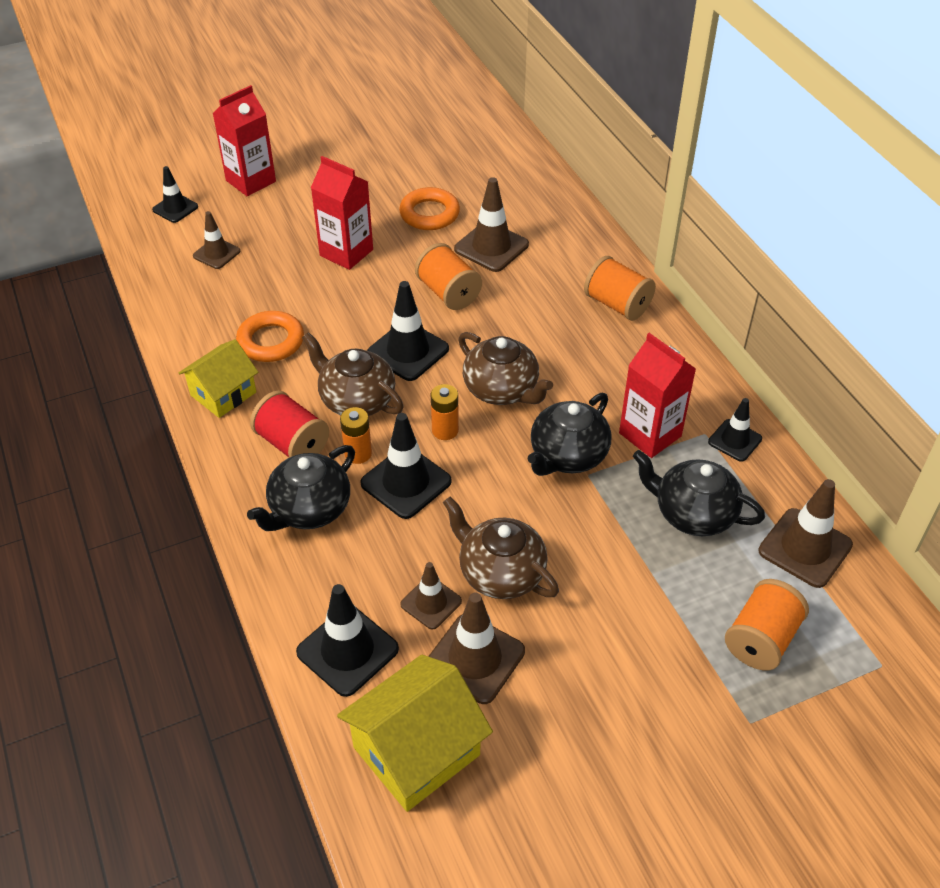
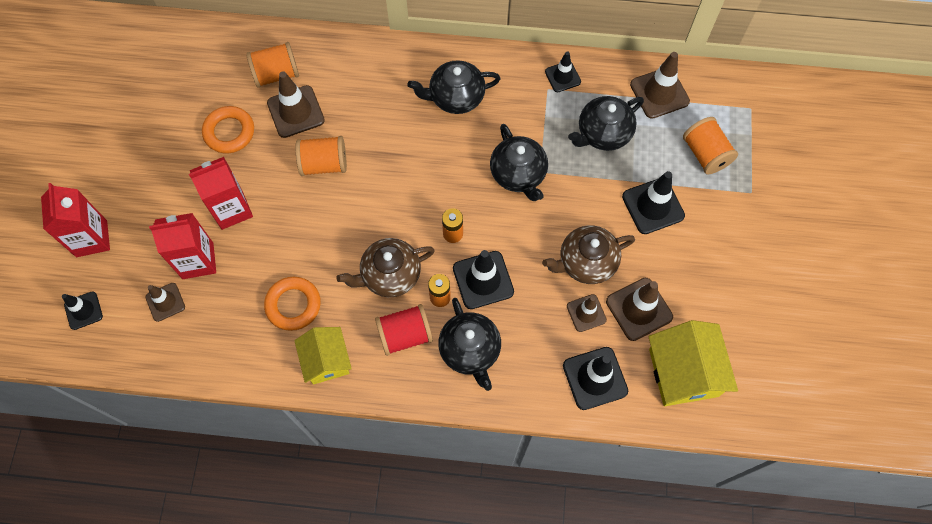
camera: 60 degrees left, 20 degrees up
(408, 351) = (364, 219): black traffic cone -> black traffic cone (653, 206)
(502, 390) = (439, 180): brown teapot -> none
(617, 304) = (407, 69): orange spool -> orange spool (276, 74)
(618, 358) = (455, 97): none -> black teapot
(650, 434) = (530, 119): red carton -> red carton (198, 261)

